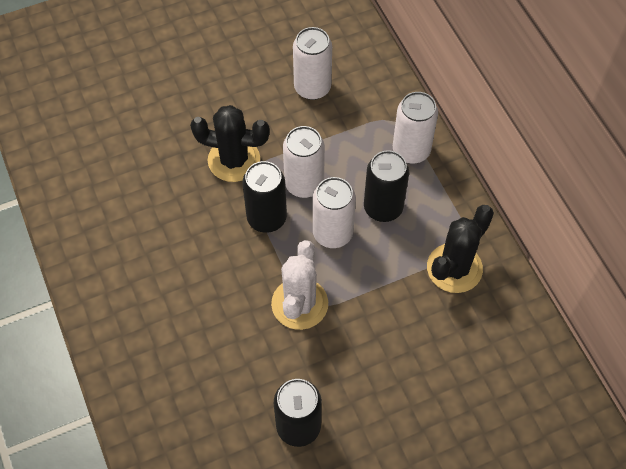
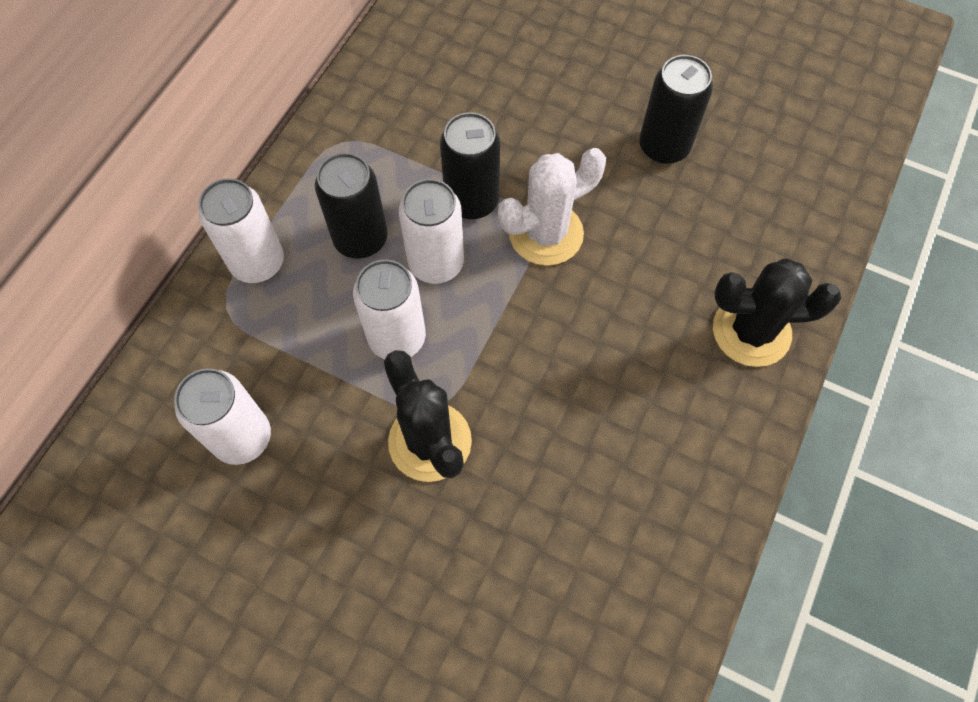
camera: 130 degrees left, 5 degrees up
(266, 218) = (476, 342): black can -> black can (472, 201)
(454, 268) = (379, 132): black cactus -> black cactus (751, 331)

